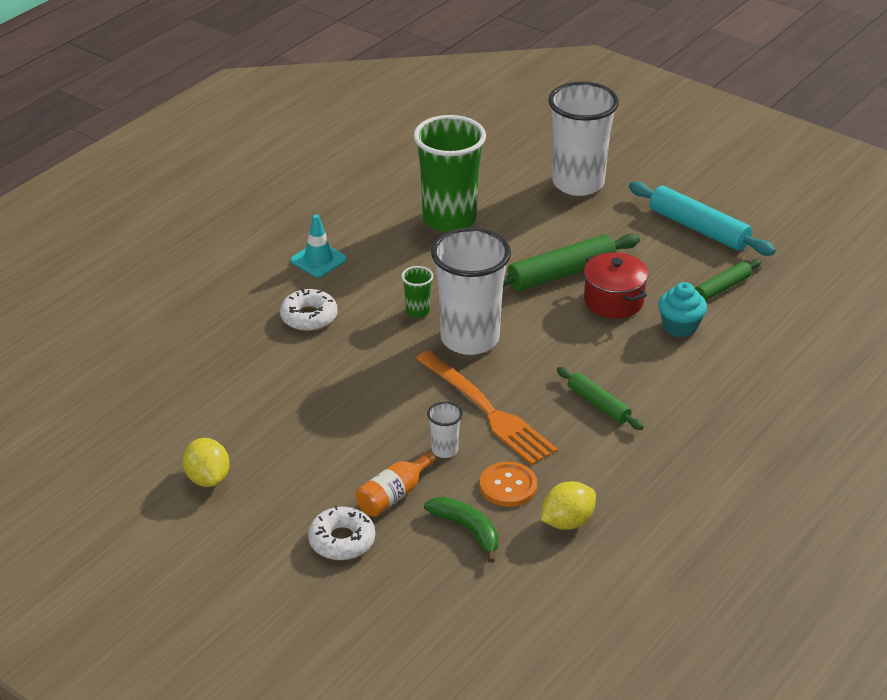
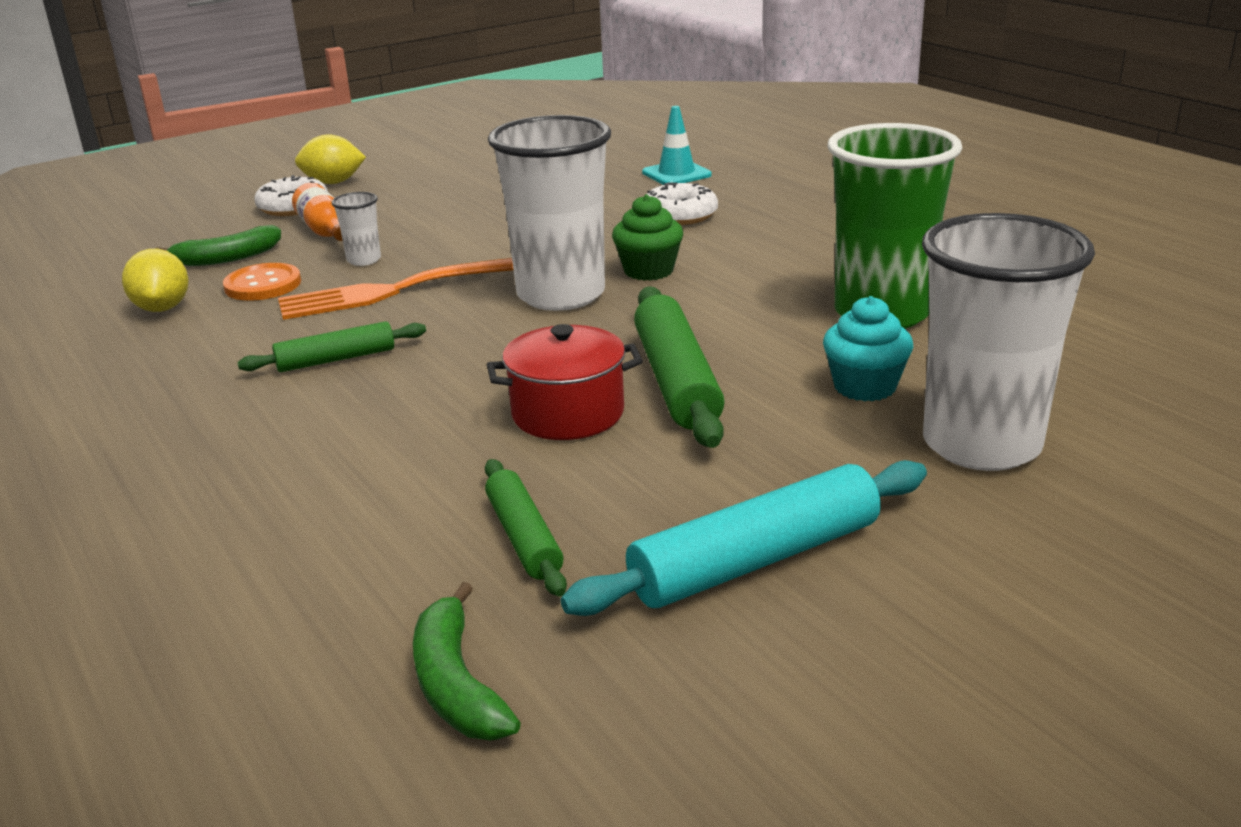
camera: 110 degrees right, 10 degrees down
(208, 478) = (447, 165): yellow lemon -> yellow lemon (333, 182)
(318, 260) = (804, 226): turquoise traffic cone -> turquoise traffic cone (676, 174)
(417, 311) = (648, 271): green cup -> green cupcake
(680, 327) = (447, 462): turquoise cupcake -> turquoise cupcake (864, 387)
(814, 281) = (456, 684): none -> green banana

